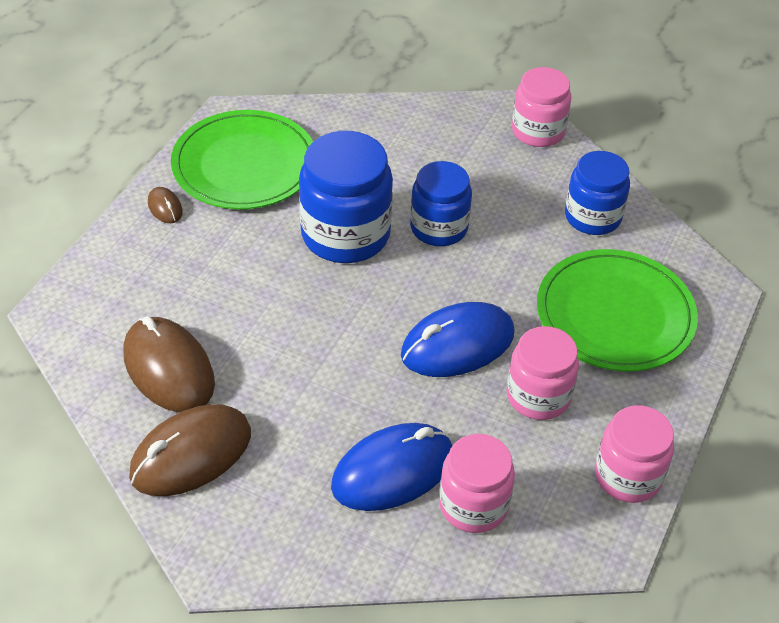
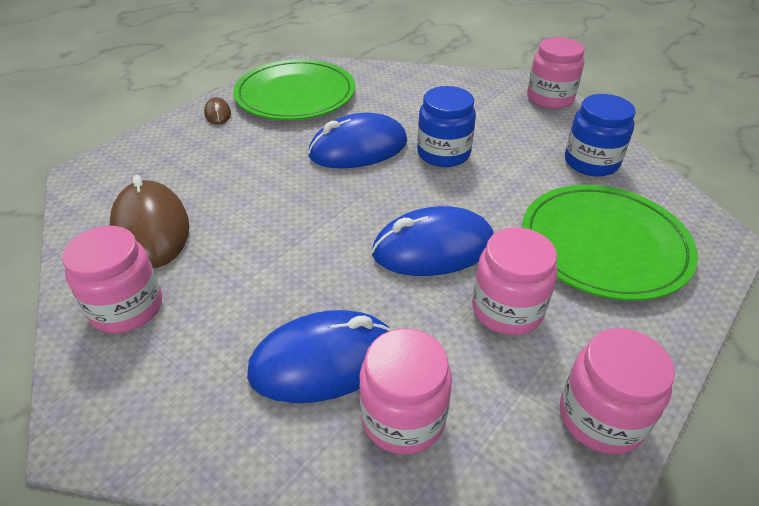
camera: 15 degrees right, 5 degrees down
(191, 454) = (127, 308): brown mouse -> pink jar
(345, 234) = (358, 149): blue jar -> blue mouse

